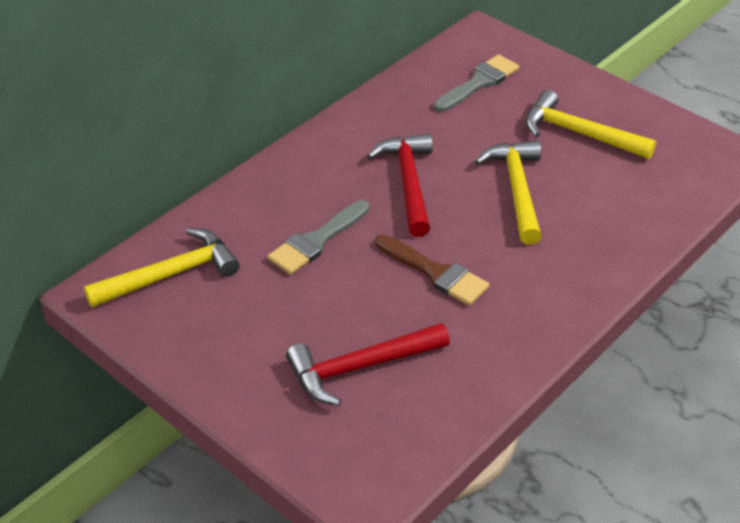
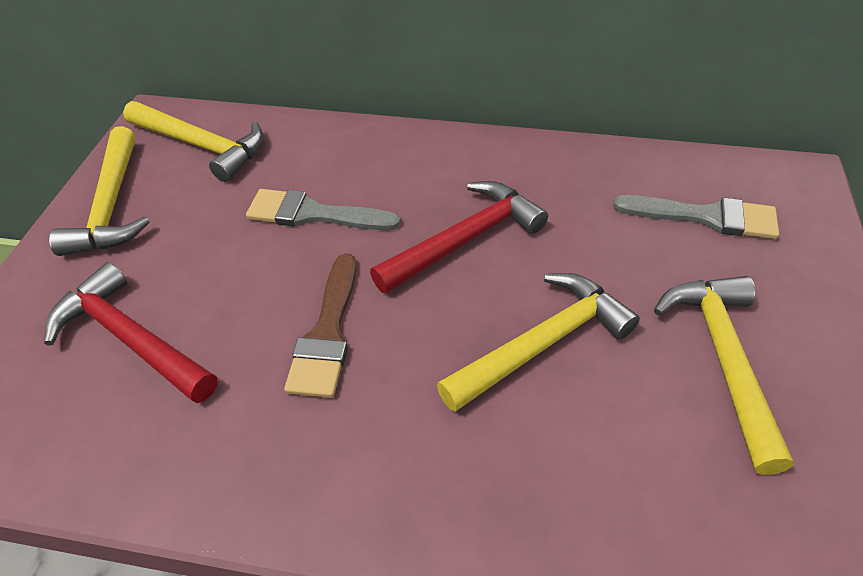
camera: 60 degrees right, 5 degrees up
(196, 346) = (111, 205): none -> yellow hammer

